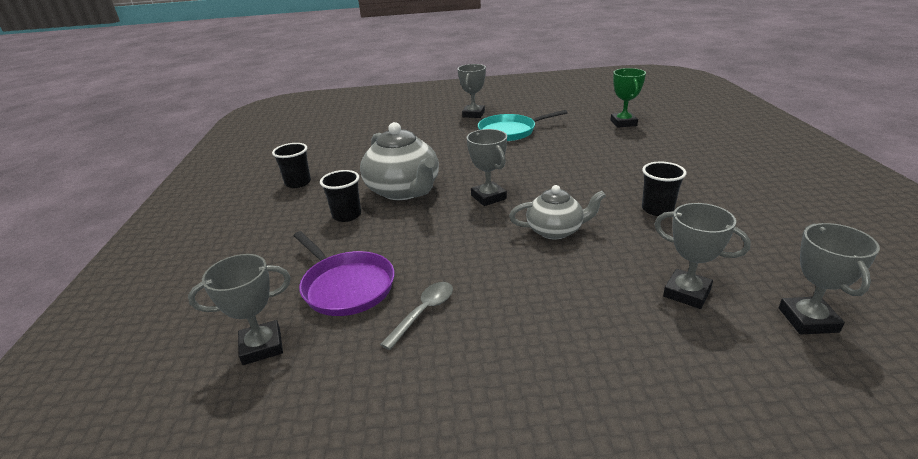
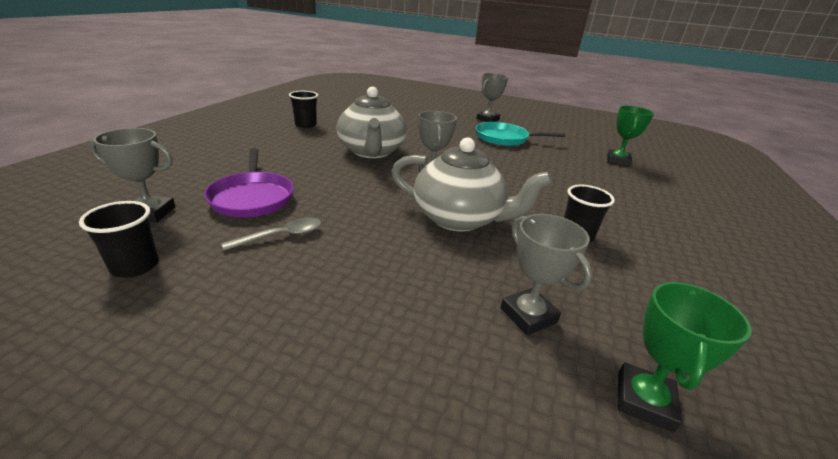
camera: 20 degrees right, 0 degrees up
(347, 215) = (312, 154): black cup -> black cup (135, 266)
(555, 230) = (459, 218): grey teapot -> grey teapot, size x1.63
(808, 320) = (644, 401): grey trophy -> green trophy

